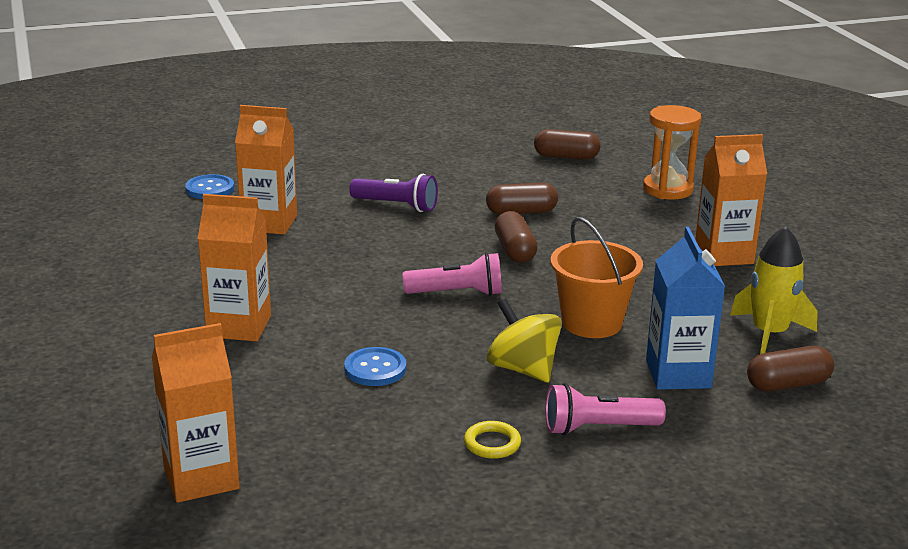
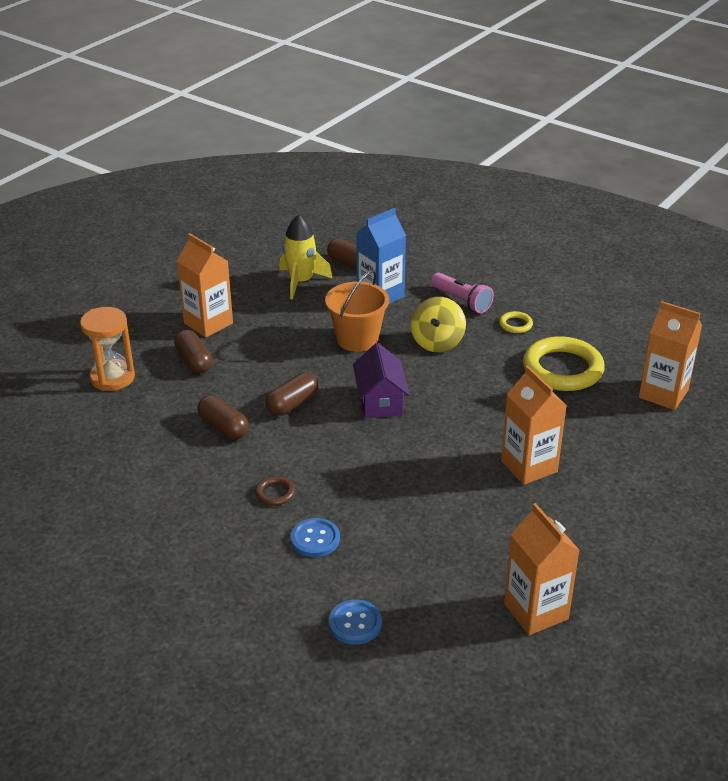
camera: 125 degrees left, 10 degrees up
(269, 223) = (378, 544): orange carton -> orange carton (536, 611)
(354, 429) = (562, 369): none -> yellow ring
(375, 369) = (502, 390): blue button -> blue button (315, 539)
(396, 205) = (275, 493): purple flashlight -> brown ring
(457, 293) = (380, 401): pink flashlight -> purple house
(566, 157) = (84, 450): brown capsule -> brown capsule (194, 361)

